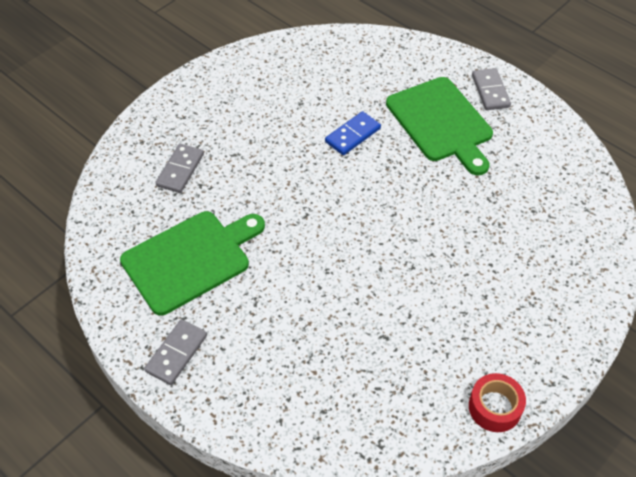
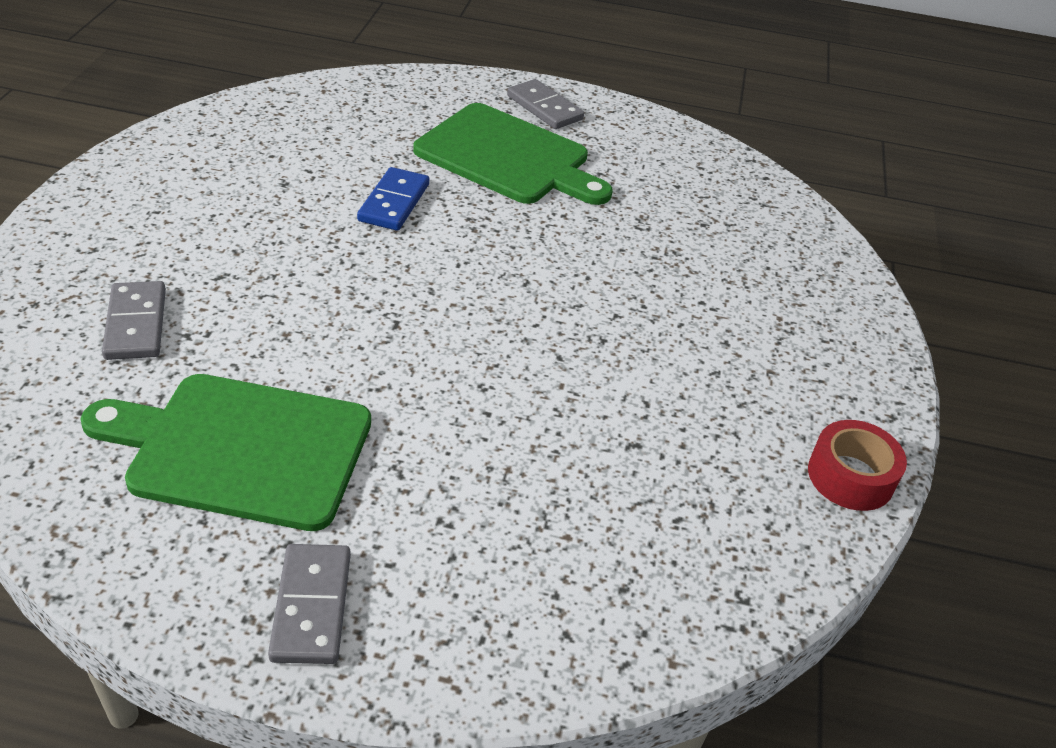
camera: 35 degrees left, 10 degrees down
(190, 259) = (241, 448): green cutting board -> green cutting board turned 105 degrees counterclockwise

